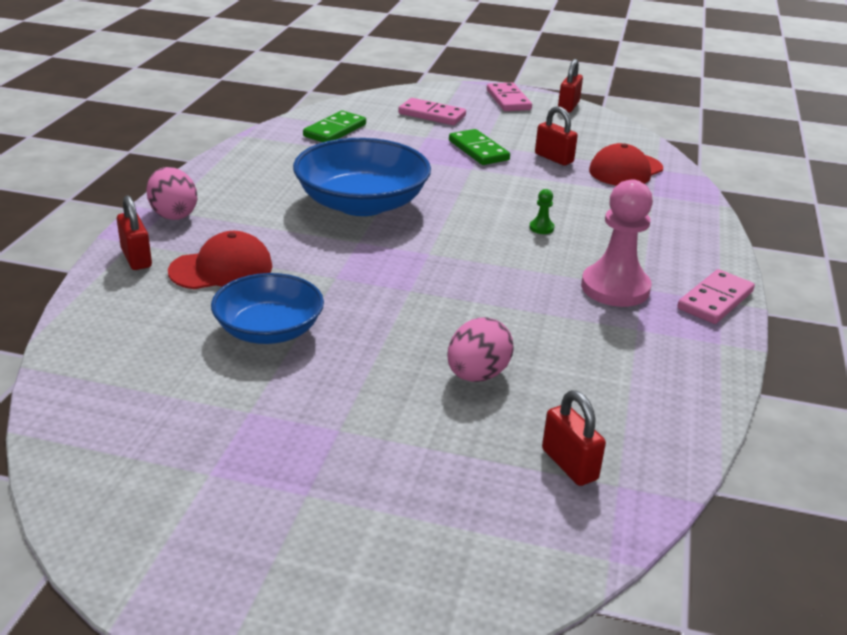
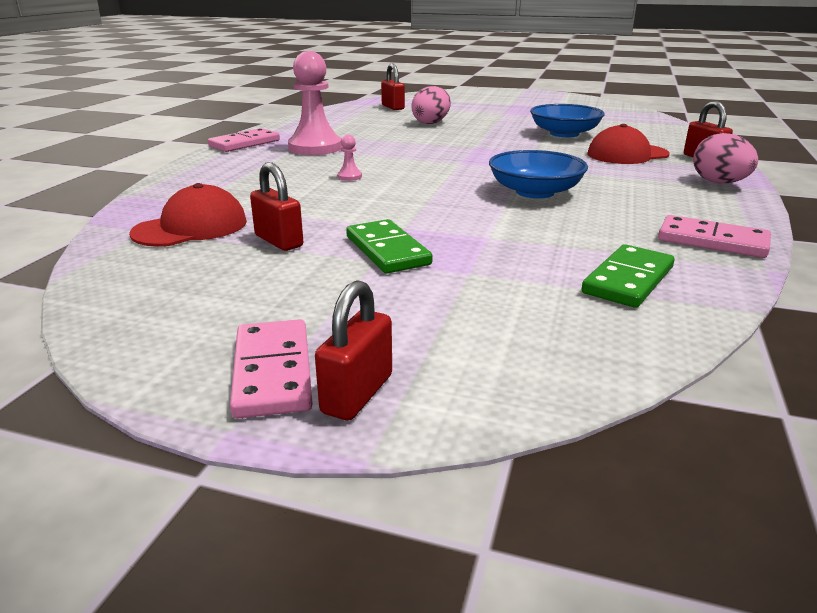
camera: 175 degrees left, 5 degrees down
(362, 203) = (535, 192): blue bowl -> blue bowl, size x0.65
(432, 115) = (460, 320): pink domino -> pink domino (712, 241)
(541, 228) = (349, 177): green pawn -> pink pawn
(568, 106) = (142, 354): red padlock -> red padlock (357, 394)

